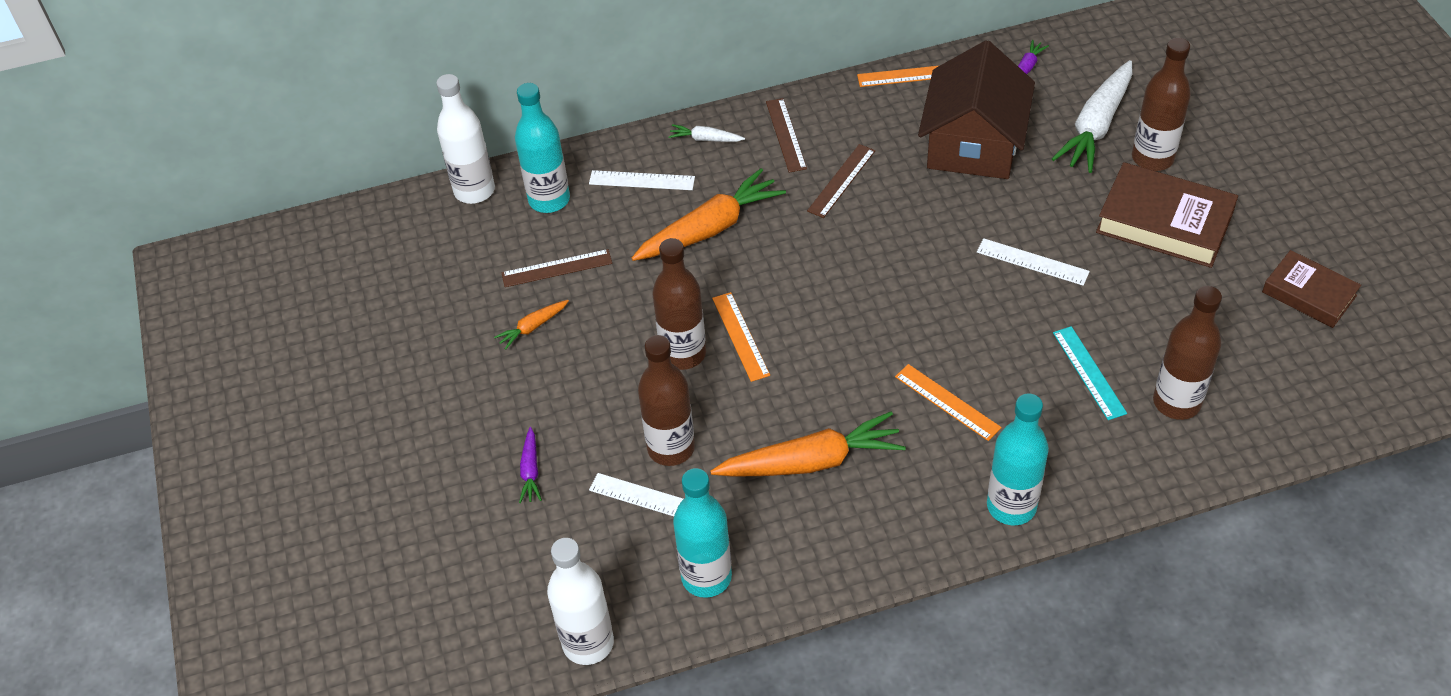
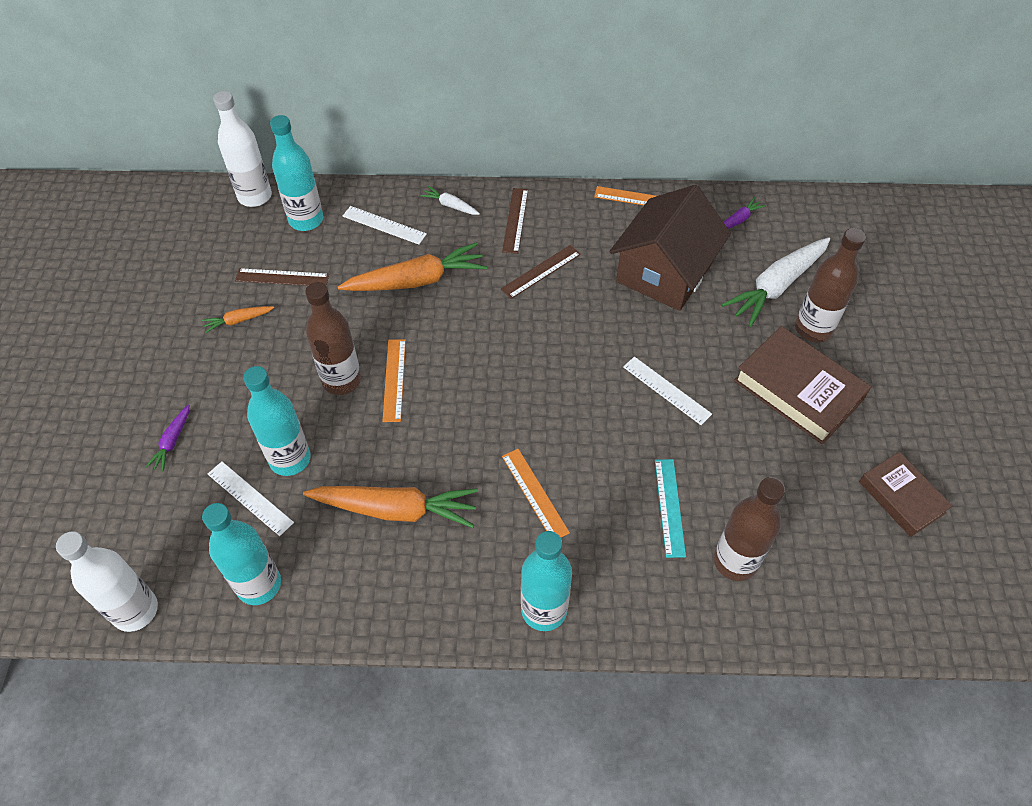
camera: 15 degrees right, 5 degrees up
(671, 448) = (290, 459): brown bottle -> turquoise bottle

